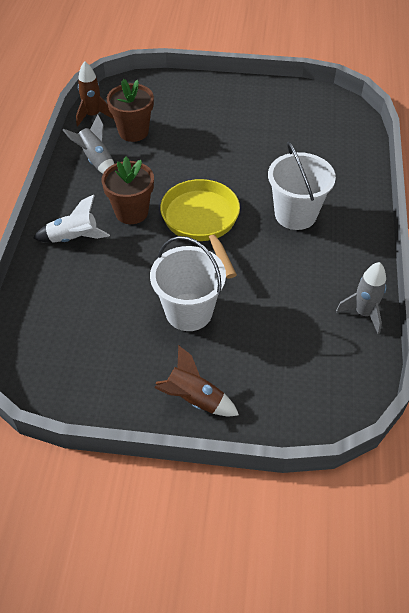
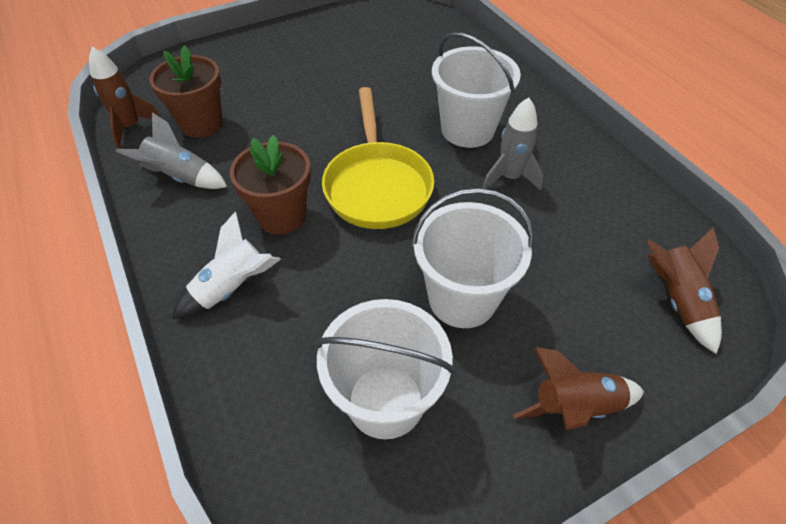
camera: 35 degrees left, 0 degrees up
(100, 337) = (385, 401): none -> white bucket
(202, 222) = (377, 185): yellow pan -> yellow pan turned 135 degrees counterclockwise
(317, 386) = (676, 300): none -> brown rocket
(363, 313) = (632, 195): grey rocket -> grey rocket (509, 177)

